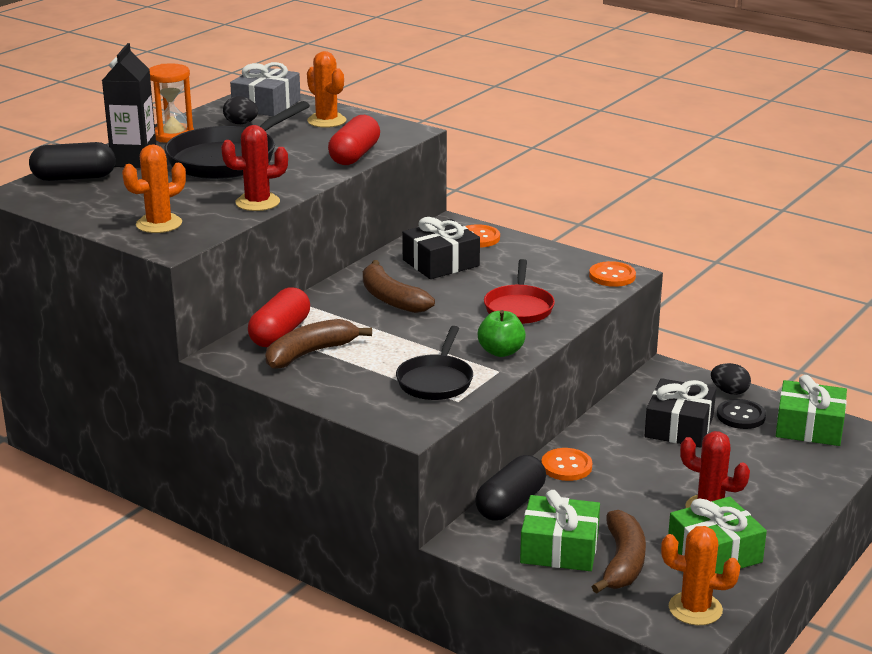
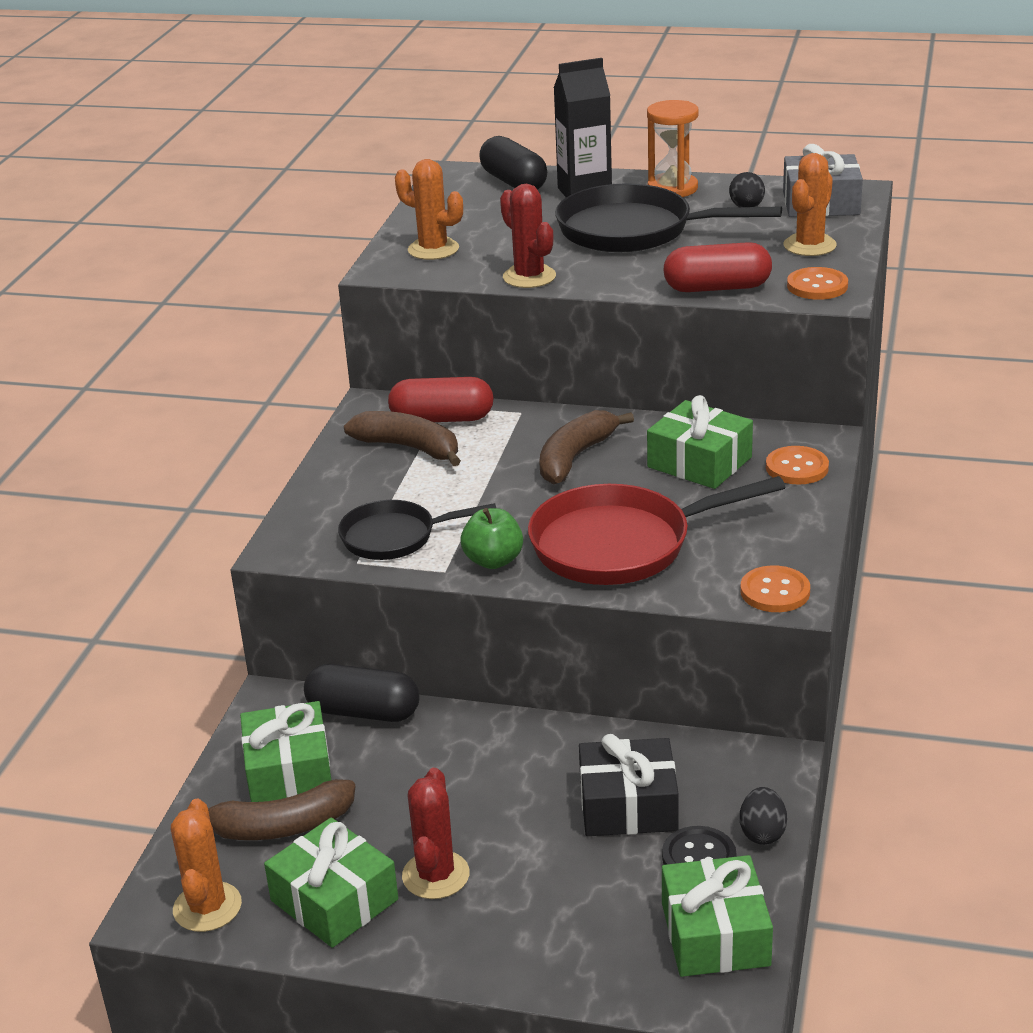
camera: 70 degrees right, 5 degrees up
(440, 263) = (699, 462): black gift -> green gift
(519, 308) = (620, 544): red pan -> red pan, size x1.64
(566, 466) = (469, 733): orange button -> orange button (817, 286)

